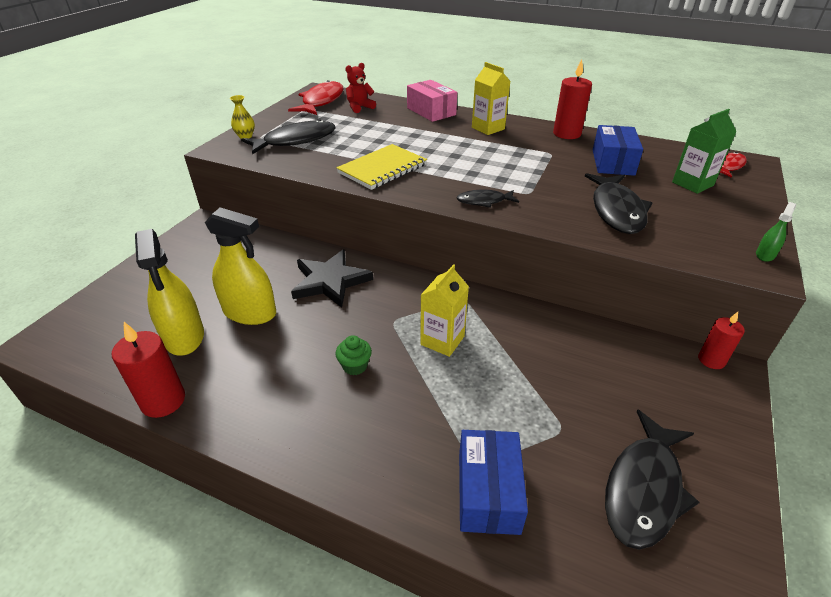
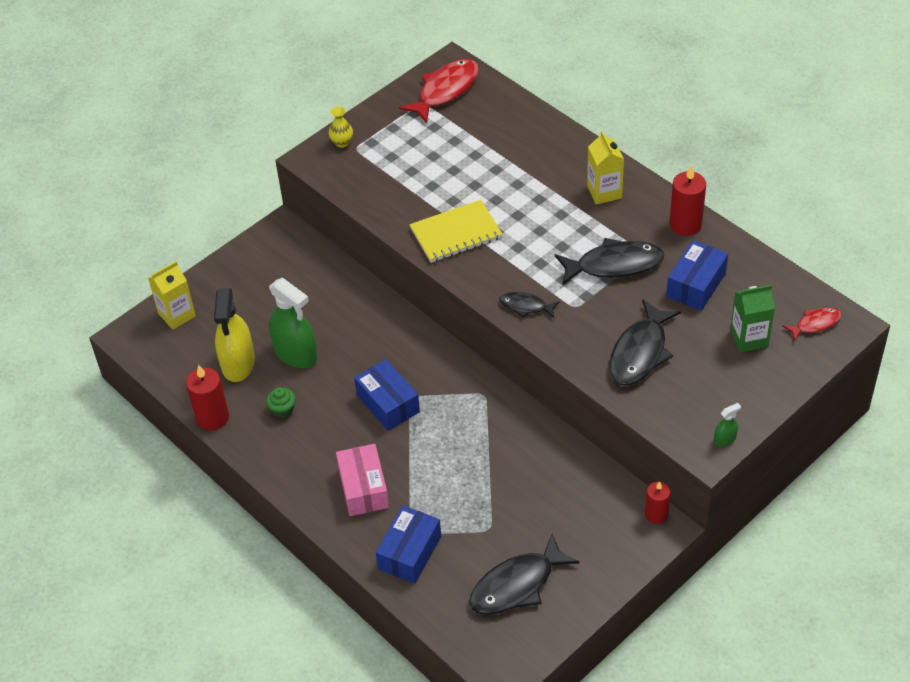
camera: 25 degrees right, 10 degrees up
(250, 312) = (296, 353): yellow spray bottle -> green spray bottle
(295, 140) = (389, 163): black fish -> black fish (614, 265)
(330, 281) = (375, 338): black star -> none
(355, 366) = (361, 431): green cupcake -> green cupcake (283, 410)
(359, 107) = (483, 115): red teddy bear -> none
(371, 332) = (388, 403): none -> blue box
(431, 111) = (560, 142): pink box -> pink box (363, 488)
(442, 340) = (442, 428): yellow carton -> yellow carton (177, 315)

